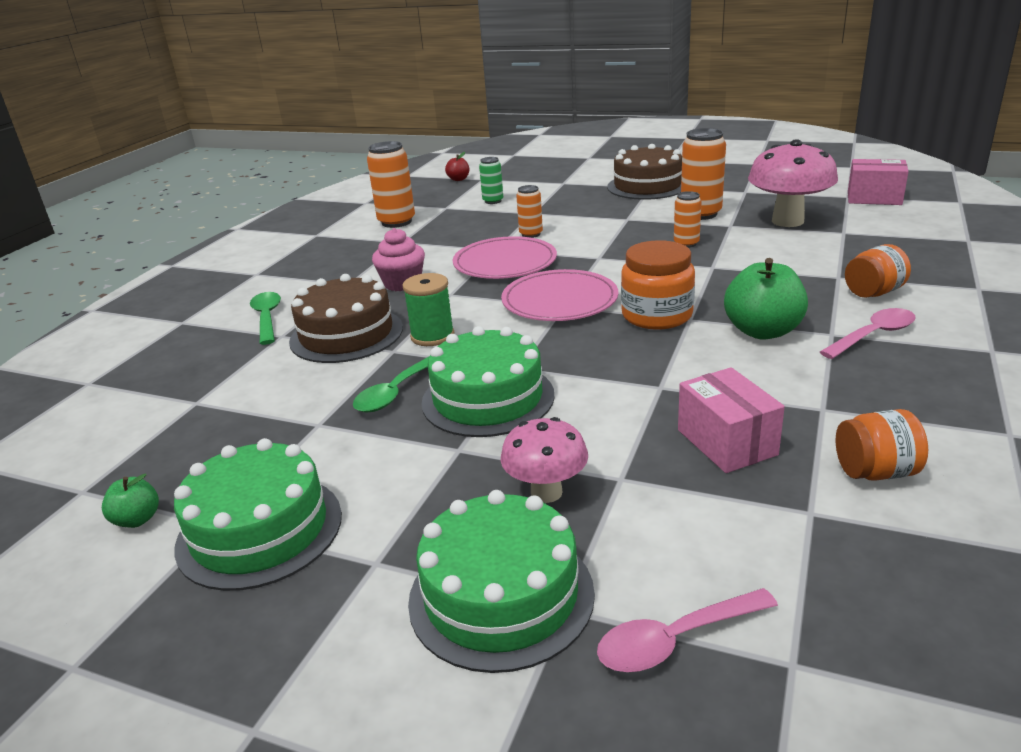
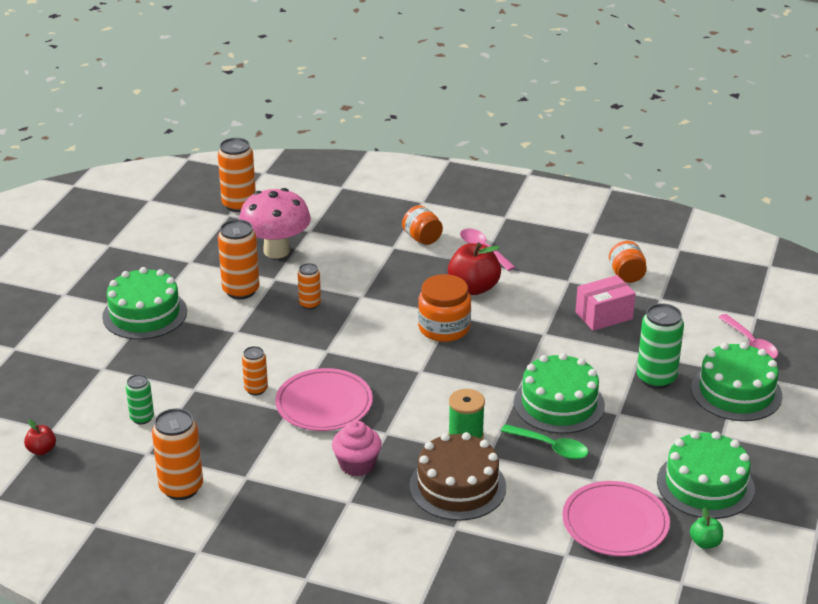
camera: 95 degrees left, 5 degrees up
(267, 318) = (418, 545): green spoon -> none
(546, 492) = (656, 378): pink mushroom -> green can
(559, 300) = (411, 372): pink plate -> pink plate (615, 522)
(647, 186) = (145, 314): brown cake -> green cake
(762, 331) = (473, 288): green apple -> red apple
(874, 198) = (239, 205): pink box -> orange can

